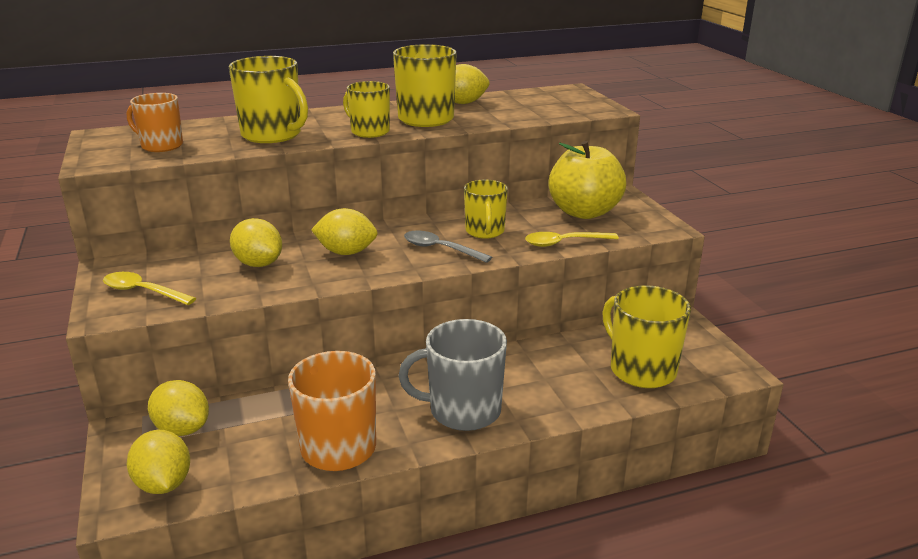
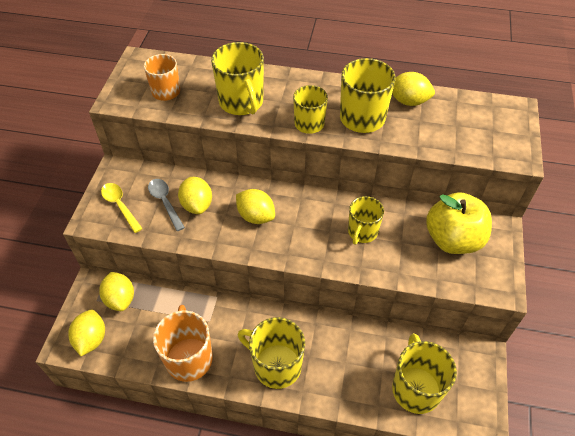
camera: 30 degrees right, 25 degrees up
(440, 249) = (318, 240): grey spoon -> grey spoon (165, 202)
(463, 410) = (276, 365): grey mug -> yellow mug
(564, 243) = (409, 272): yellow spoon -> none

